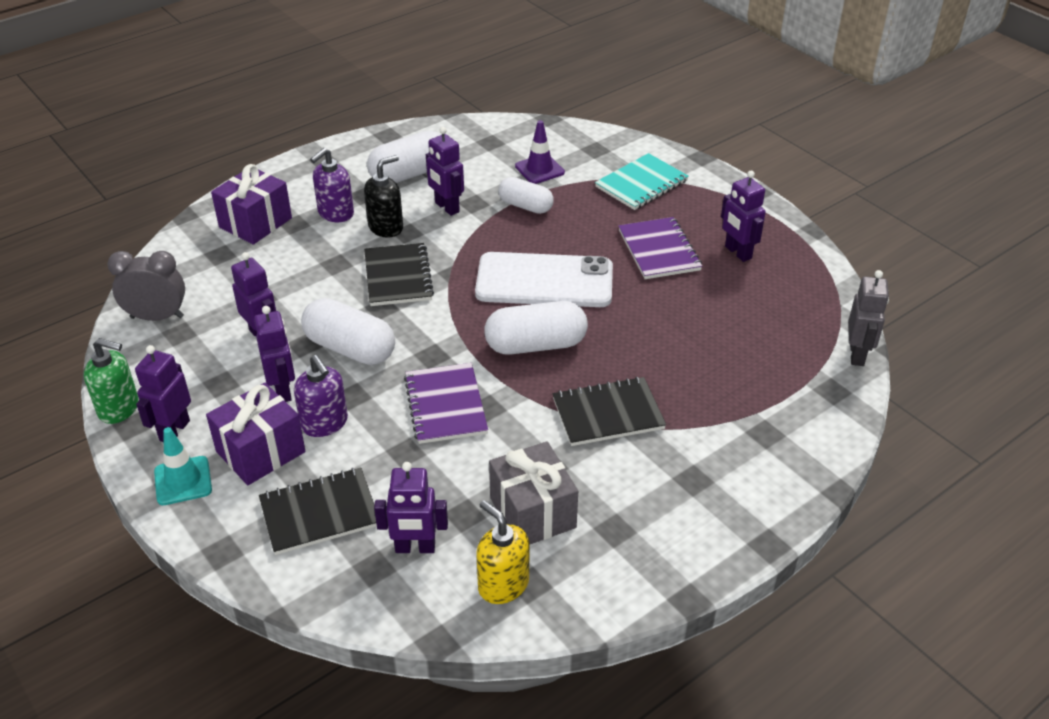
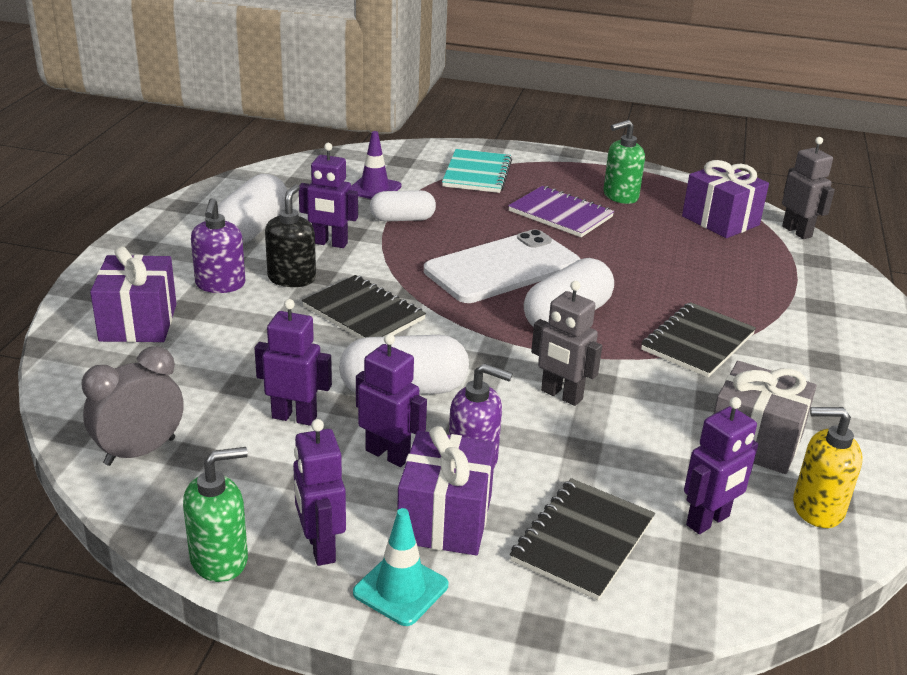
camera: 40 degrees left, 10 degrees down
(445, 405) = (561, 395): purple notebook -> grey robot
(737, 252) = (620, 196): purple robot -> green soap dispenser
(797, 313) = (720, 220): none -> purple gift

